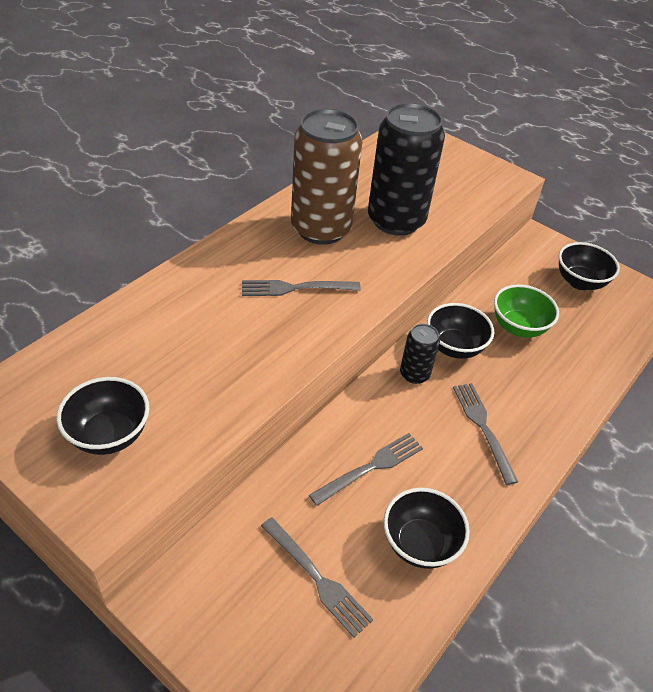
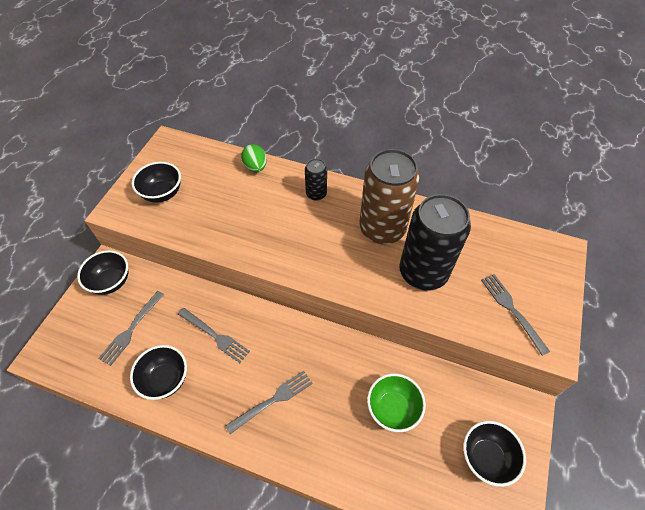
camera: 75 degrees right, 10 degrees up
(135, 309) = (255, 167): none -> green egg
(295, 288) = (311, 234): grey fork -> grey fork (511, 310)
(414, 374) = (305, 341): black can -> black can (316, 194)
(454, 347) = (345, 363): black bowl -> black bowl (111, 282)

